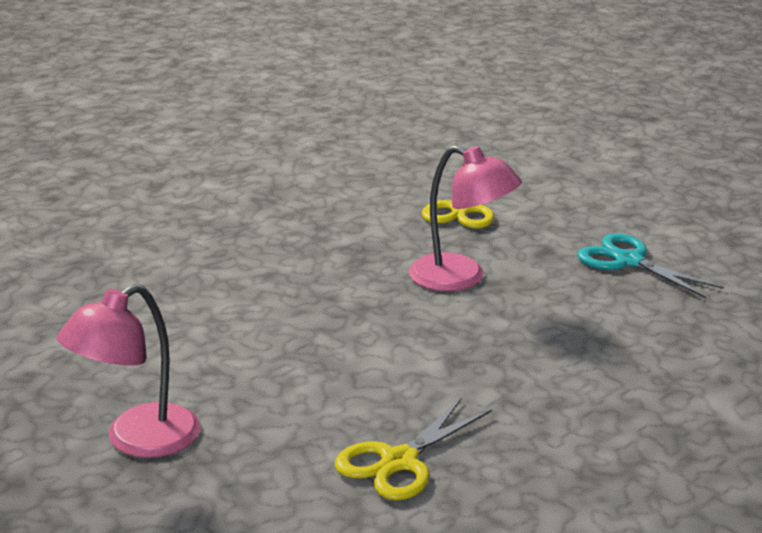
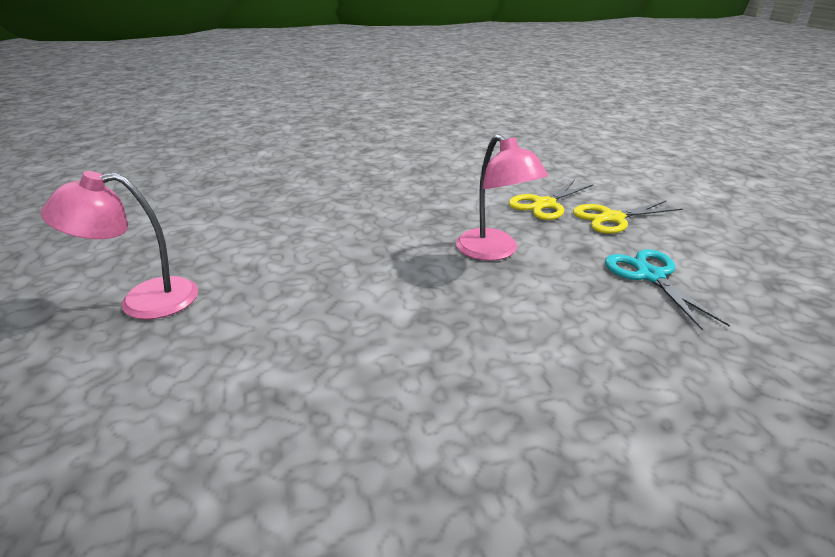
camera: 30 degrees right, 5 degrees up
(399, 462) = (280, 391): yellow scissors -> yellow scissors (612, 218)

